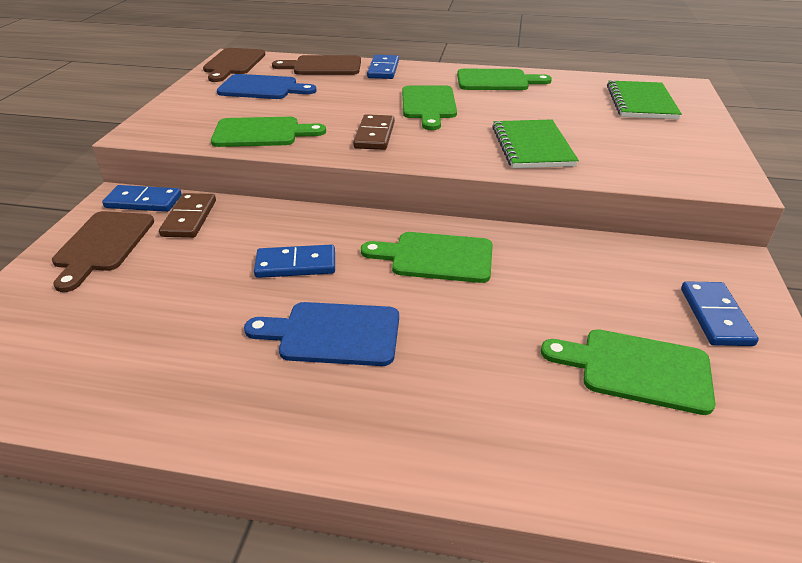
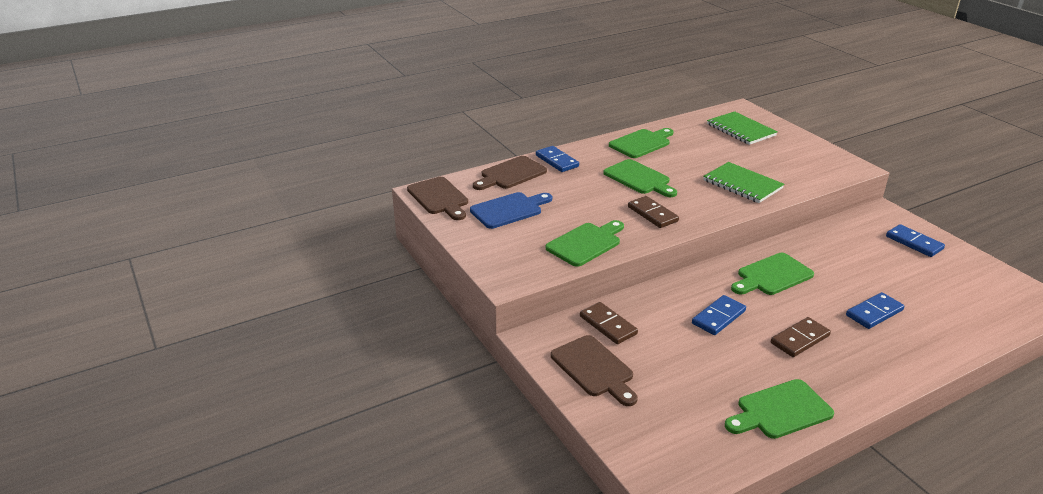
camera: 40 degrees left, 5 degrees down
(143, 202) = (556, 331): blue domino -> blue domino (874, 313)
(332, 334) = (800, 339): blue cutting board -> brown domino
(636, 369) = (924, 283): green cutting board -> green cutting board (780, 411)

